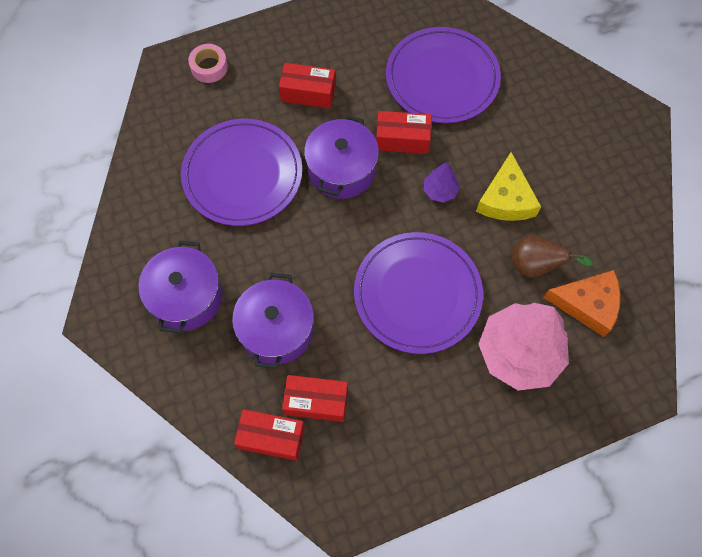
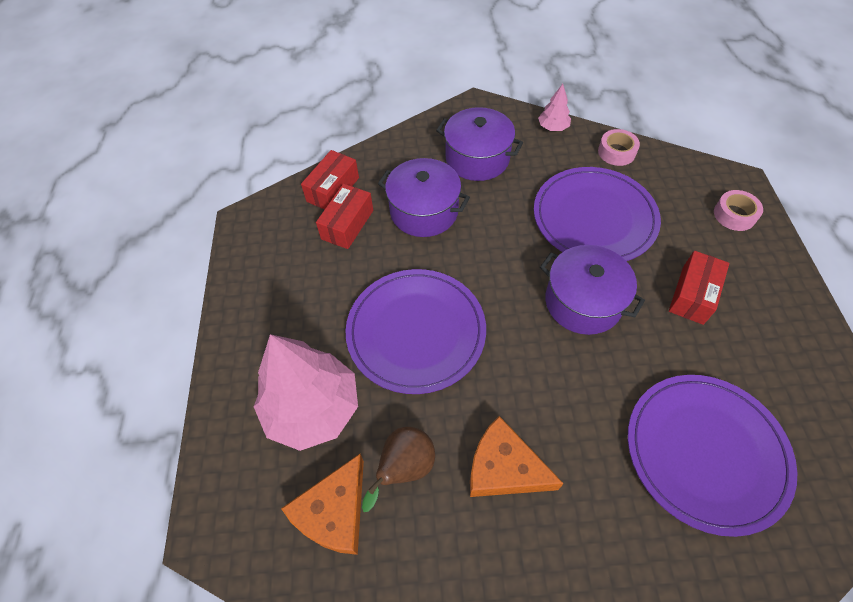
camera: 110 degrees right, 10 degrees down
(121, 231) = (553, 127): none -> pink tree
(147, 167) = (616, 152): none -> pink tape
(402, 139) = (614, 374): red box -> none
(440, 191) = (533, 393): purple tree -> none
(506, 199) = (504, 468): yellow cheese -> orange cheese

